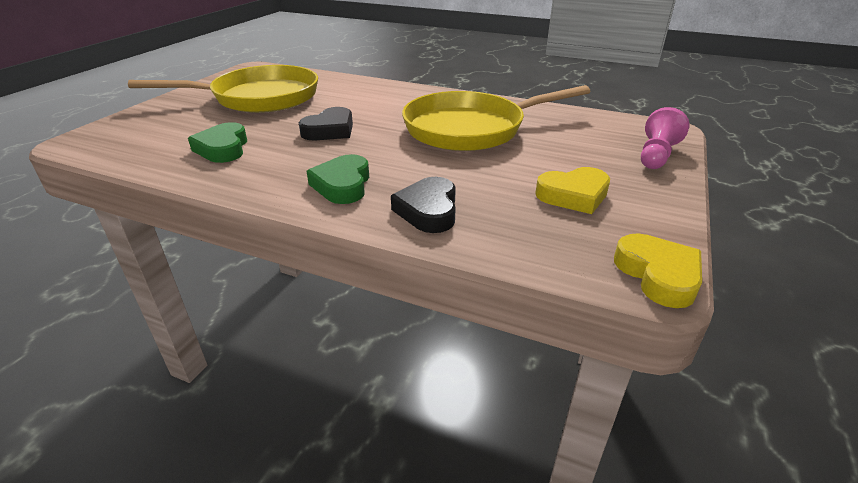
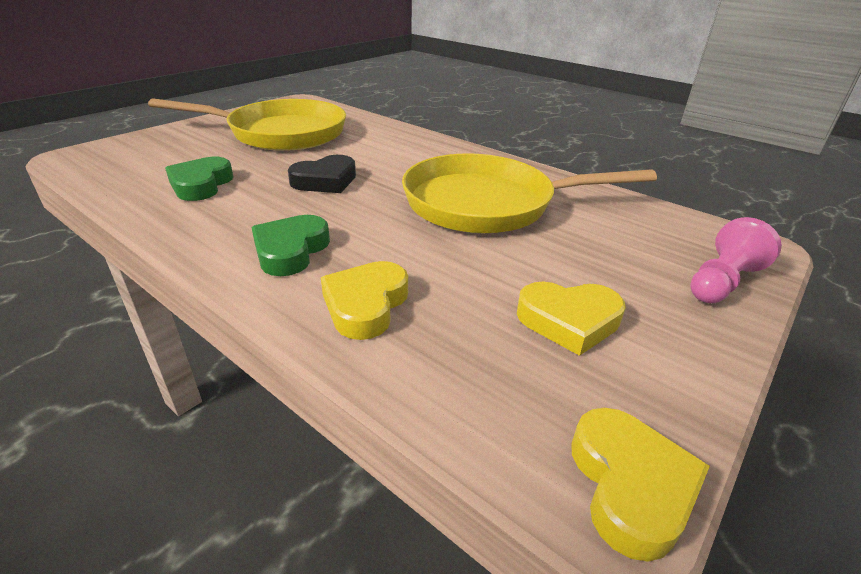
camera: 15 degrees right, 0 degrees up
(428, 210) = (366, 305): black heart -> yellow heart

